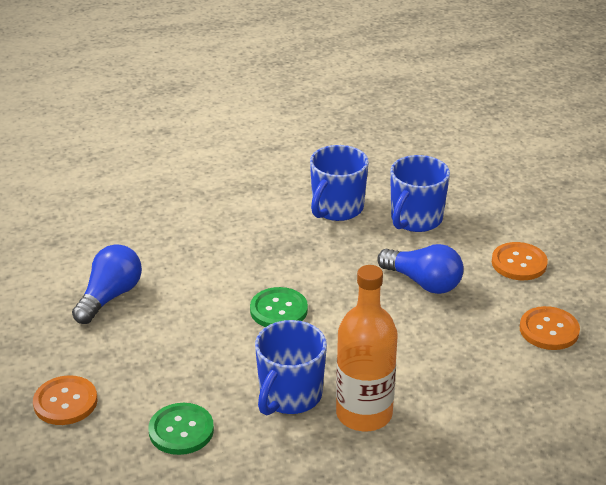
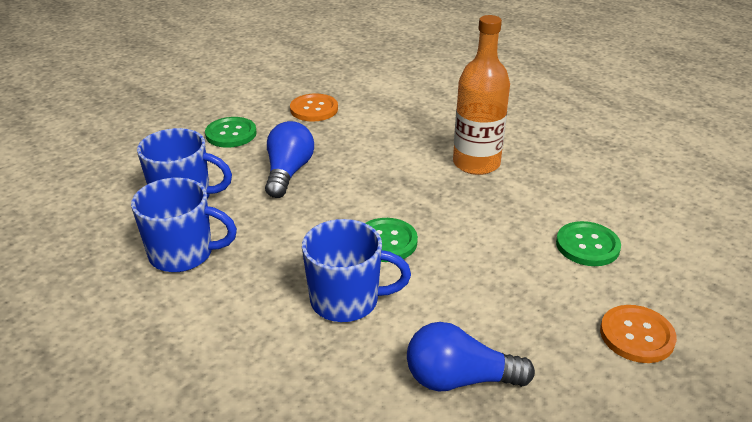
camera: 115 degrees left, 0 degrees up
(289, 396) = (492, 202): blue mug -> blue mug (347, 301)
(519, 263) = (231, 134): orange button -> green button

